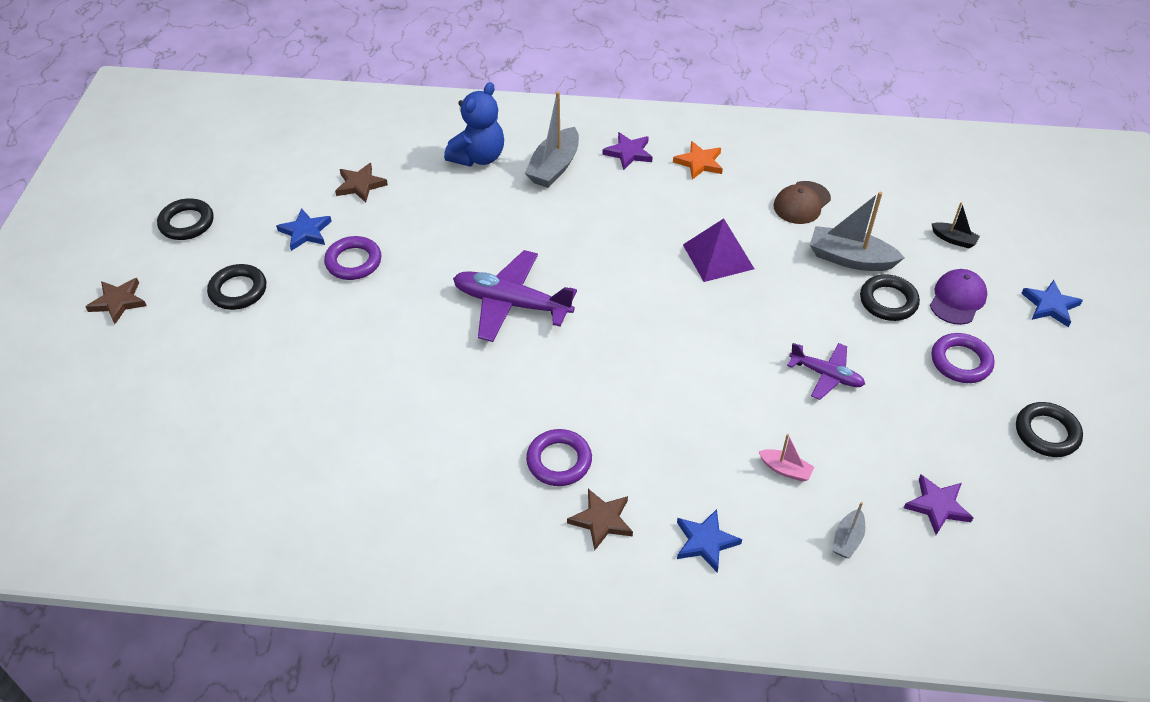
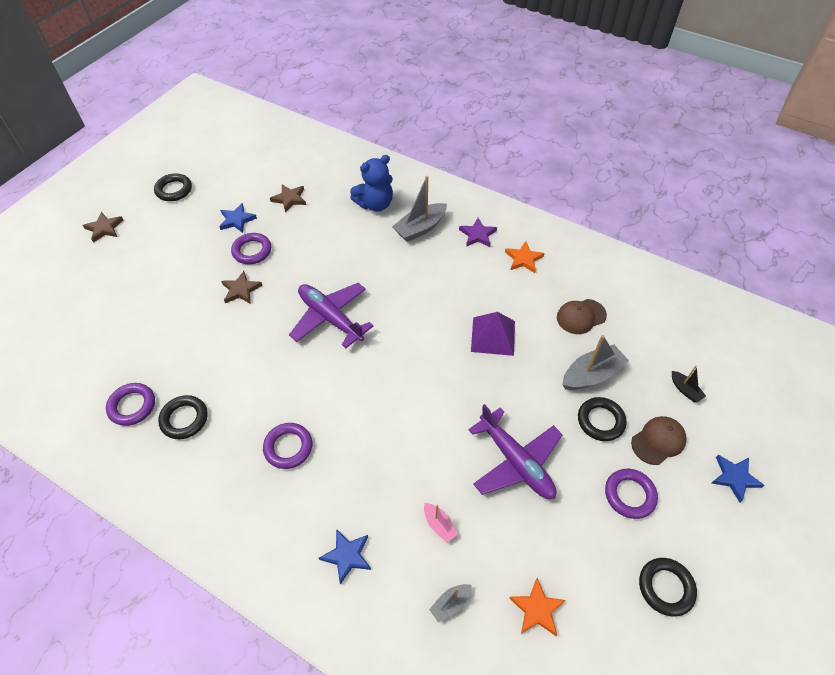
camera: 25 degrees right, 5 degrees up
(238, 290) = (173, 246): black ring -> black ring (184, 419)
(323, 493) = (132, 406): none -> purple ring
(602, 520) = (288, 505): brown star -> brown star (241, 290)
(826, 375) = (516, 462): purple plane -> purple plane, size x1.71
(850, 259) = (591, 375): grey boat -> grey boat turned 105 degrees clockwise
(937, 506) = (537, 609): purple star -> orange star
(957, 299) = (658, 441): purple cap -> brown cap

